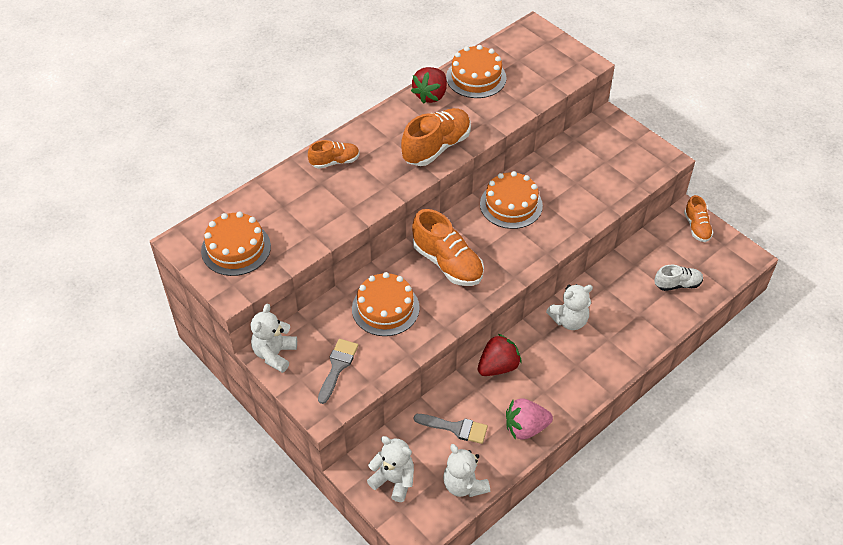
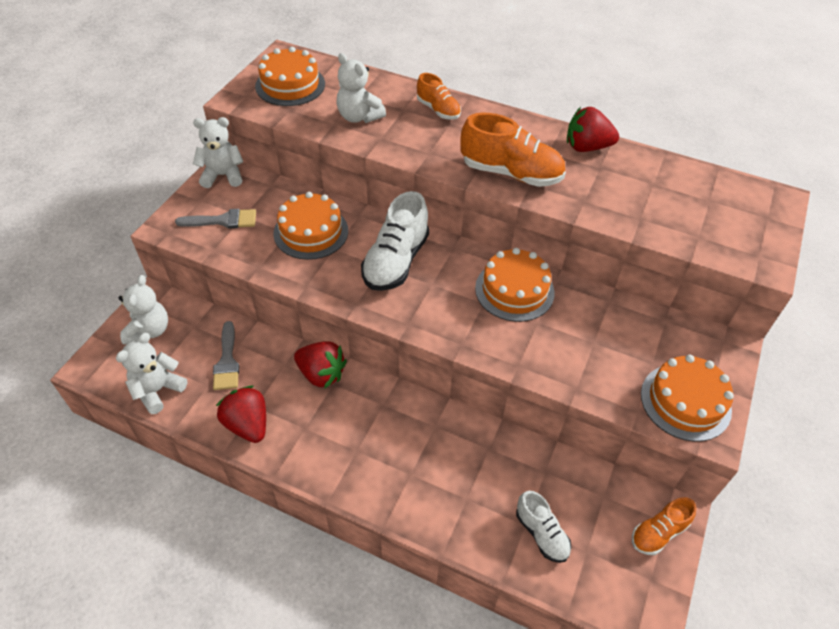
camera: 65 degrees right, 0 degrees up
(447, 263) = (396, 261): orange shoe -> white shoe
(476, 77) = (646, 173): orange cake -> orange cake (685, 401)
(525, 428) = (248, 424): pink strawberry -> red strawberry
(569, 320) = (418, 424): white teddy bear -> white teddy bear (359, 117)

